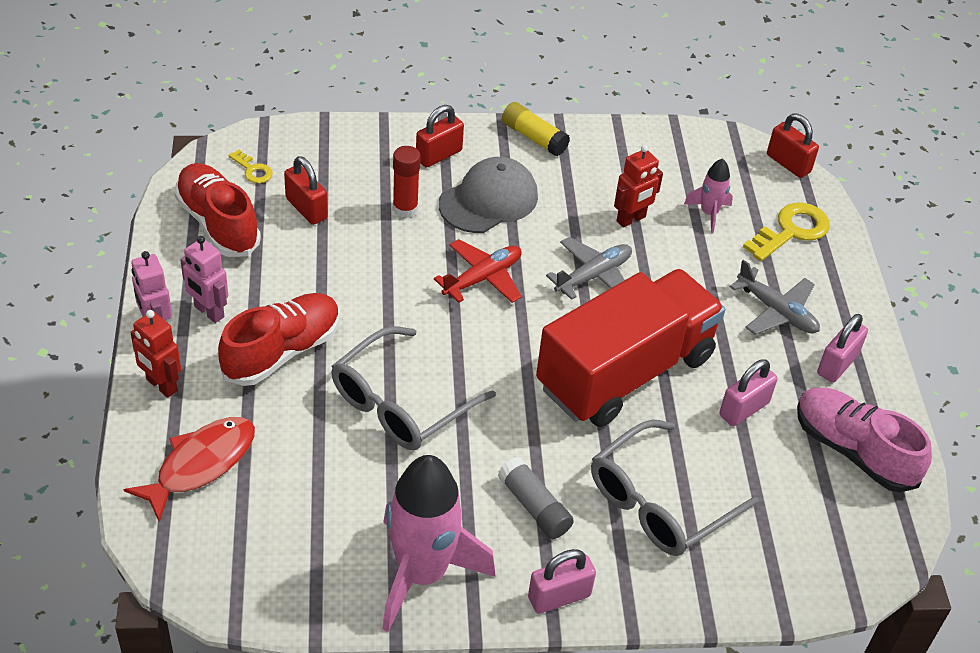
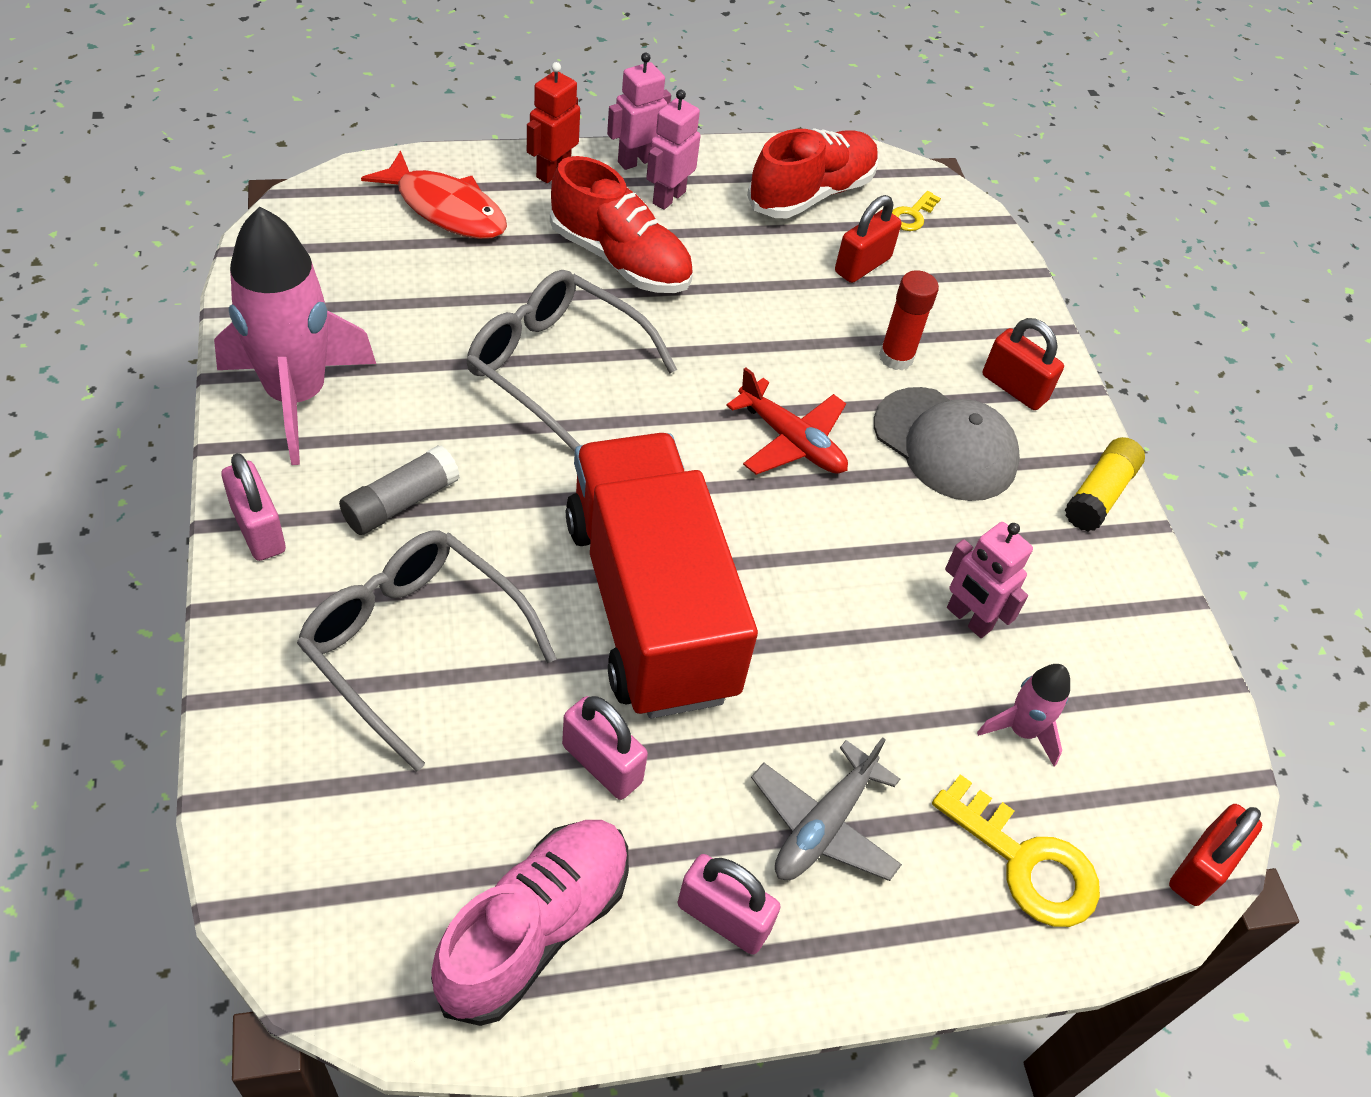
camera: 80 degrees right, 5 degrees up
(593, 276) = (832, 569): grey plane -> none
(625, 372) = (649, 606): red truck -> red truck turned 150 degrees counterclockwise
(631, 219) = (968, 619): red robot -> pink robot

